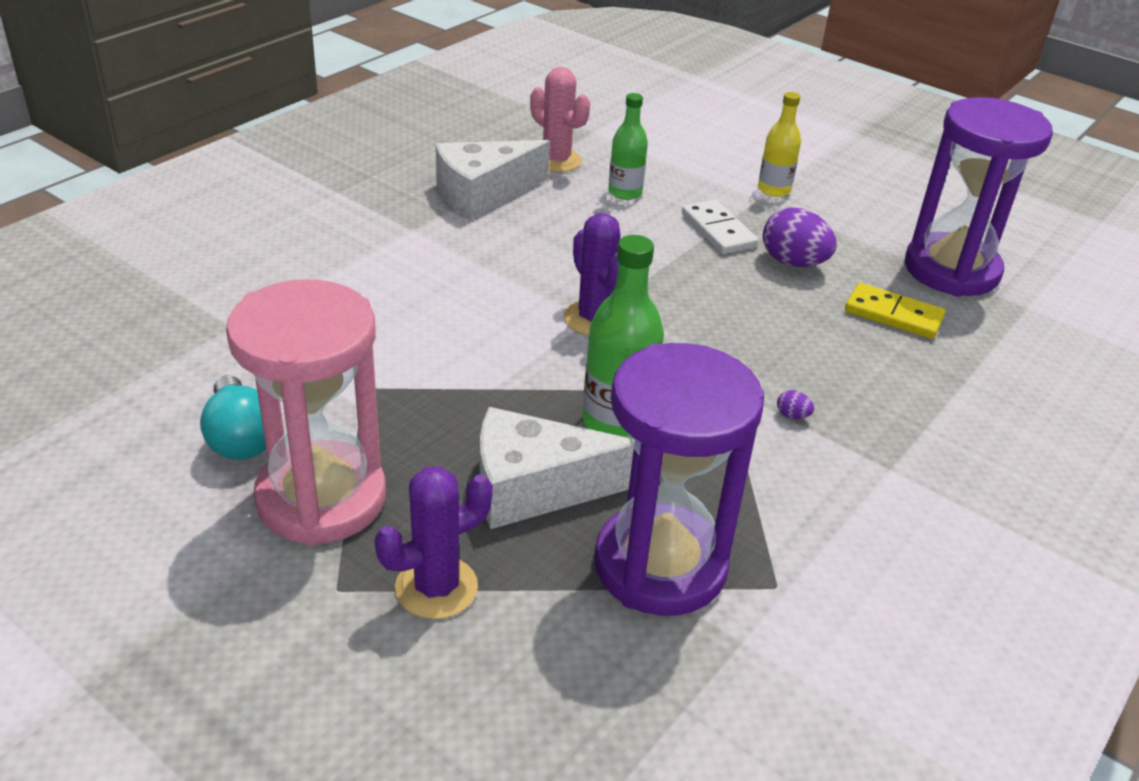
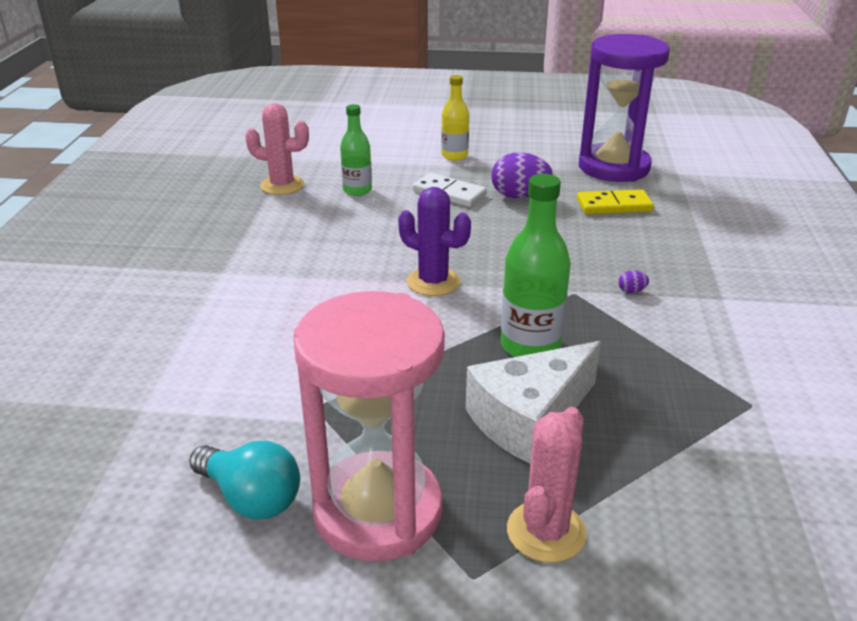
camera: 30 degrees left, 5 degrees down
(436, 588) = (546, 531): purple cactus -> pink cactus
(483, 194) = (251, 227): white cheese -> none
(660, 565) = (671, 429): purple hourglass -> none

